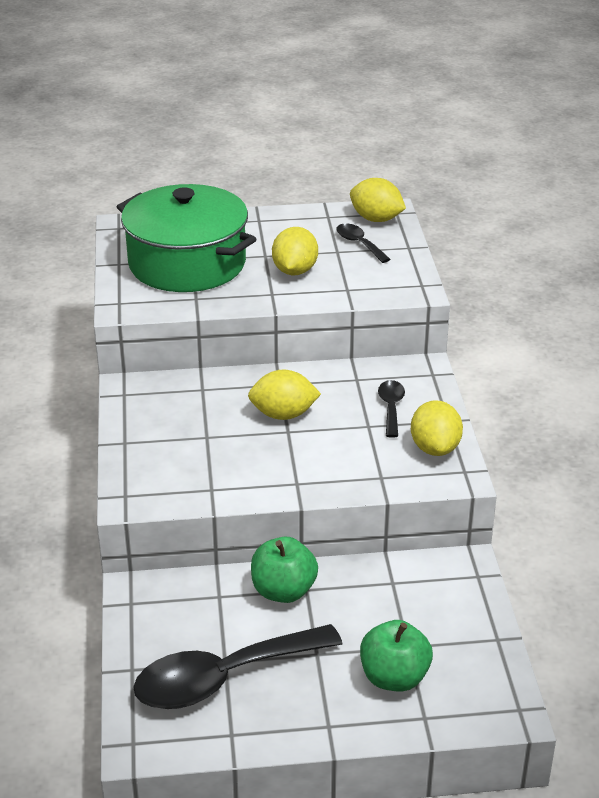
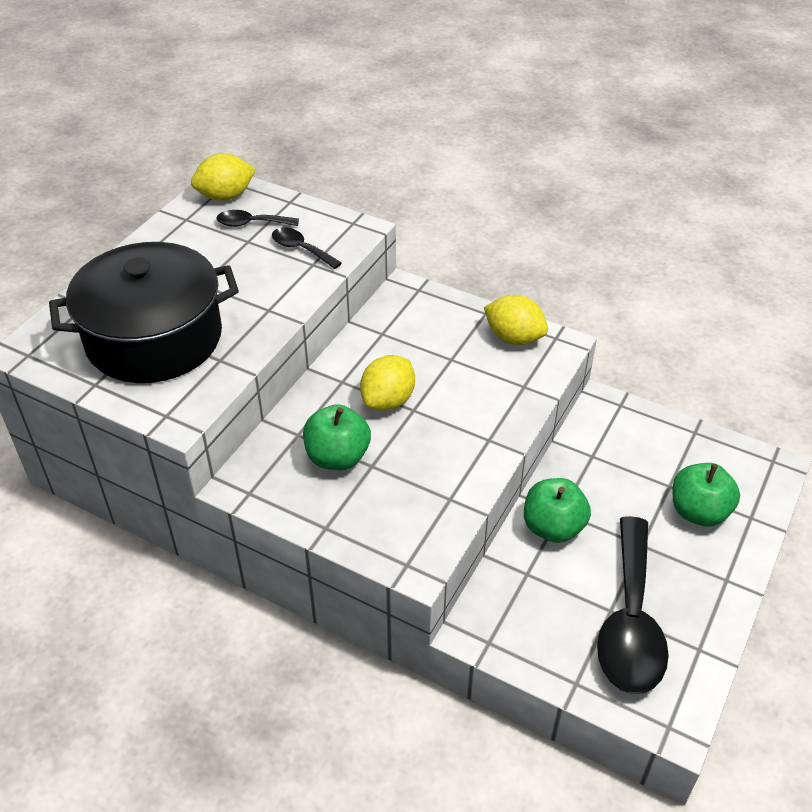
camera: 55 degrees left, 10 degrees up
(187, 263) = (154, 338): green pot -> black pot
(198, 417) = (337, 457): none -> green apple
(295, 271) = (249, 279): yellow lemon -> none
(391, 407) = (440, 334): black spoon -> black spoon (301, 249)

